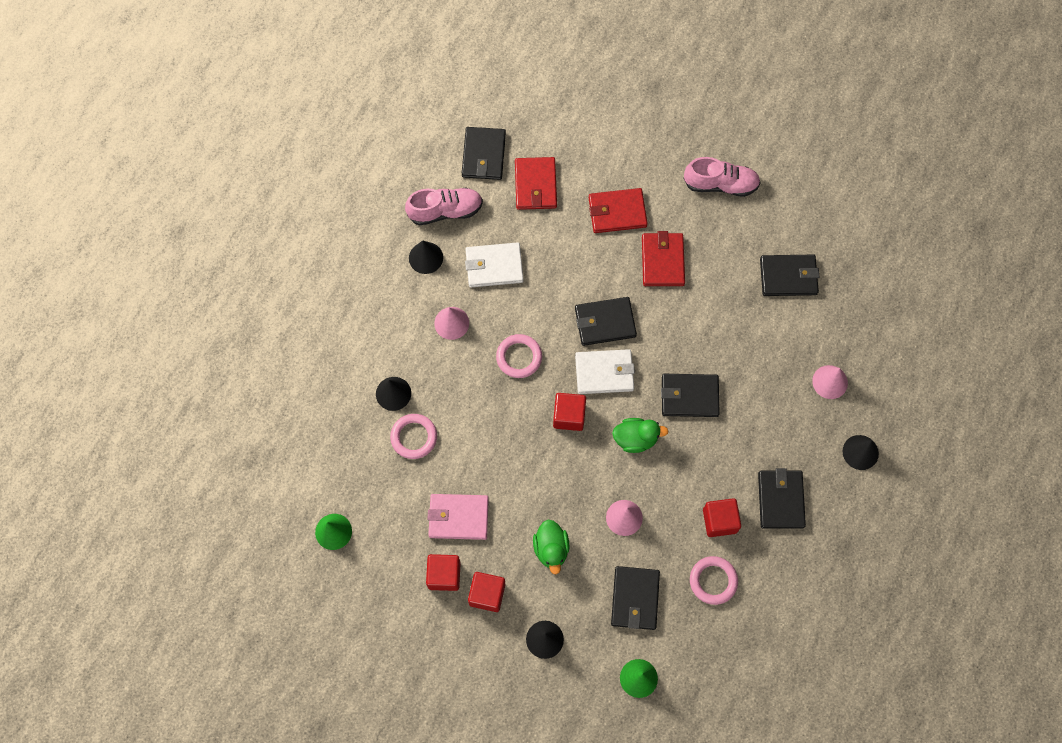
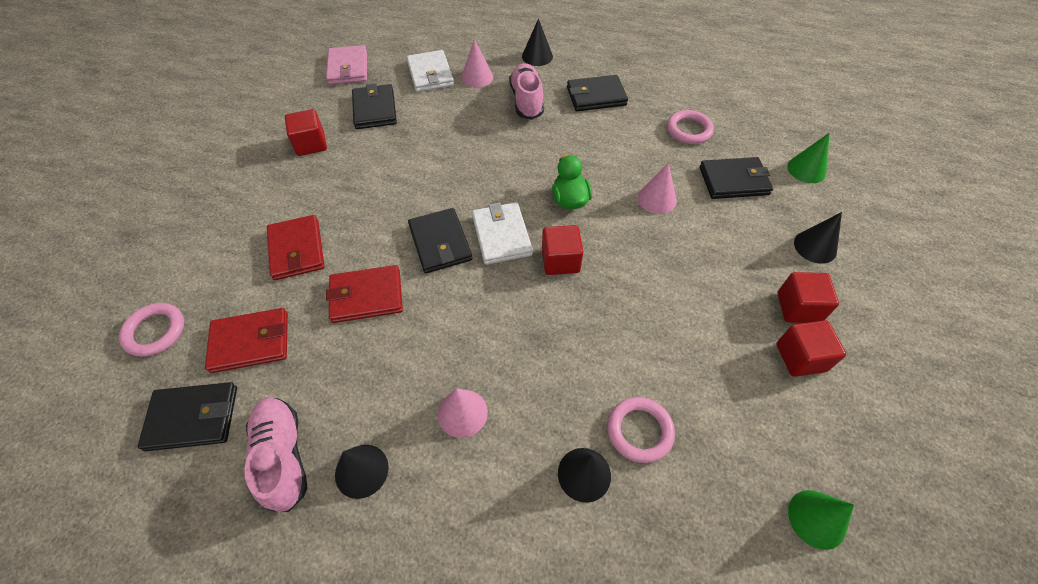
camera: 100 degrees left, 15 degrees down
(458, 517) = (724, 354): pink wallet -> pink wallet (348, 68)
(494, 266) = (373, 373): white wallet -> white wallet (430, 74)
(519, 357) = (498, 322): pink ring -> pink ring (155, 331)
(551, 549) = (717, 255): green duck -> none
(662, 261) = (360, 202): red wallet -> red wallet (366, 296)
(689, 396) = (512, 164): black wallet -> none
(719, 521) = (631, 131): red cube -> red cube (311, 144)
(720, 184) = (268, 166): pink shoe -> pink shoe (526, 101)

